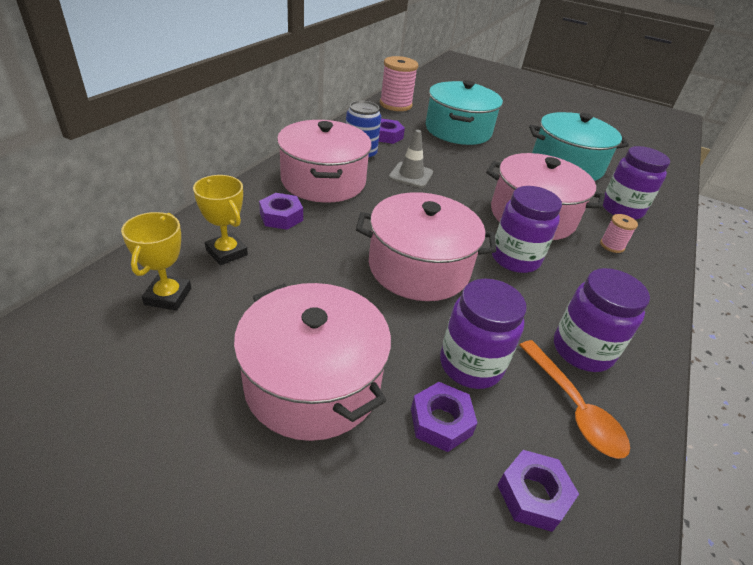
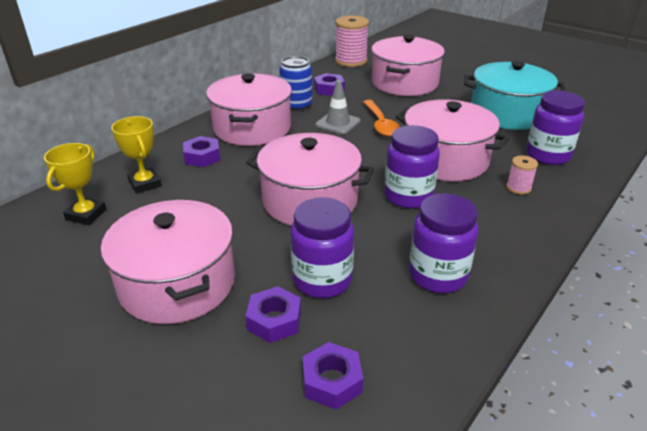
camera: 15 degrees right, 5 degrees down
(458, 130) = (404, 83): turquoise pot -> pink pot
(574, 407) = (405, 320): orange spoon -> orange spoon (381, 124)

